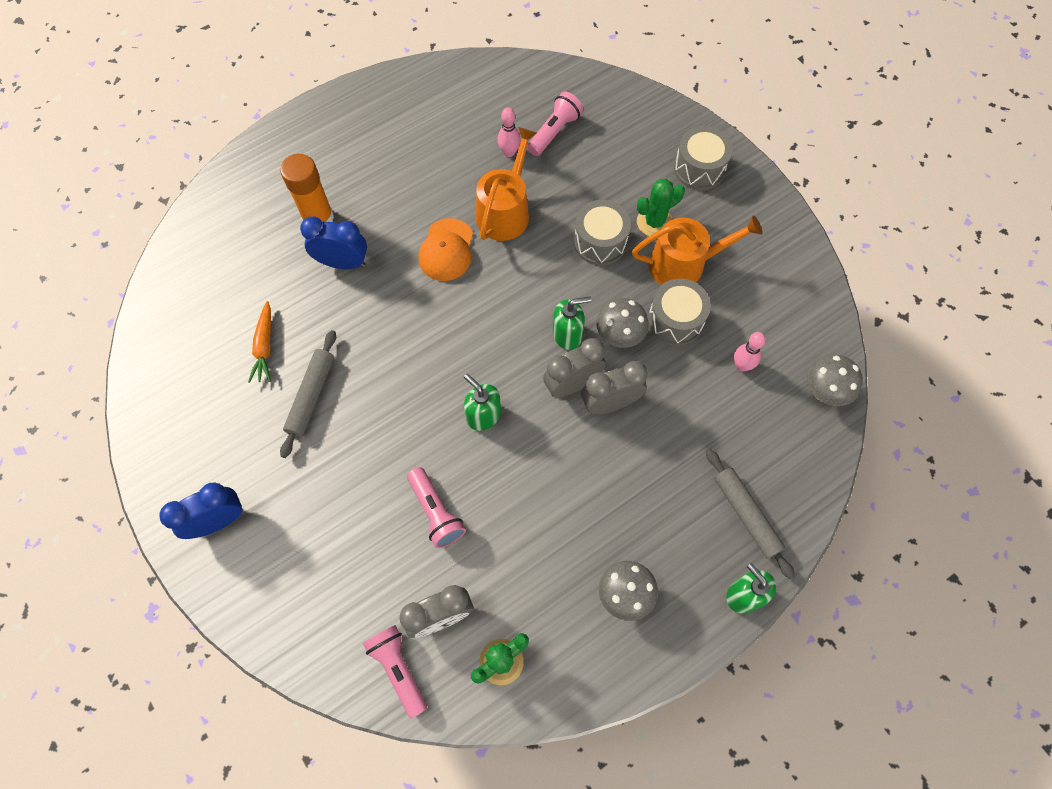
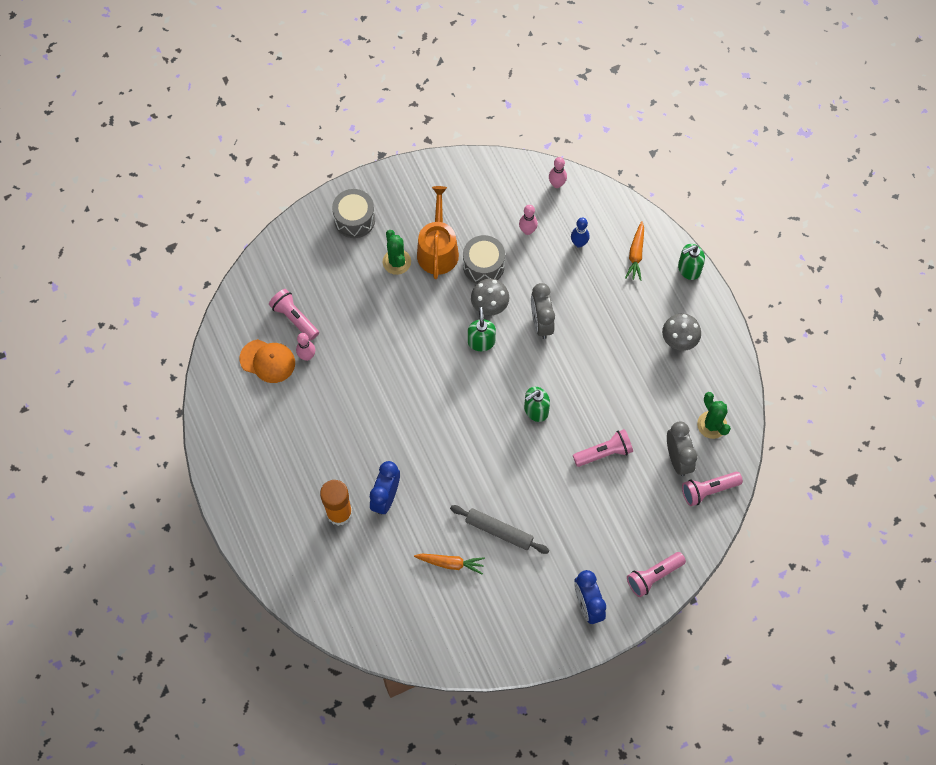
camera: 80 degrees left, 0 degrees up
(263, 604) = (653, 576): none -> pink flashlight
(446, 250) = (390, 417): orange cap -> orange cap (267, 361)
(505, 211) = (363, 368): orange watering can -> none
(572, 384) = (522, 345): grey clock -> none
(600, 242) = (406, 304): grey drum -> none
(741, 434) = (579, 243): none -> blue bowling pin
(746, 514) = (636, 254): grey rolling pin -> orange carrot
(823, 392) = (557, 184): grey mushroom -> pink bowling pin

